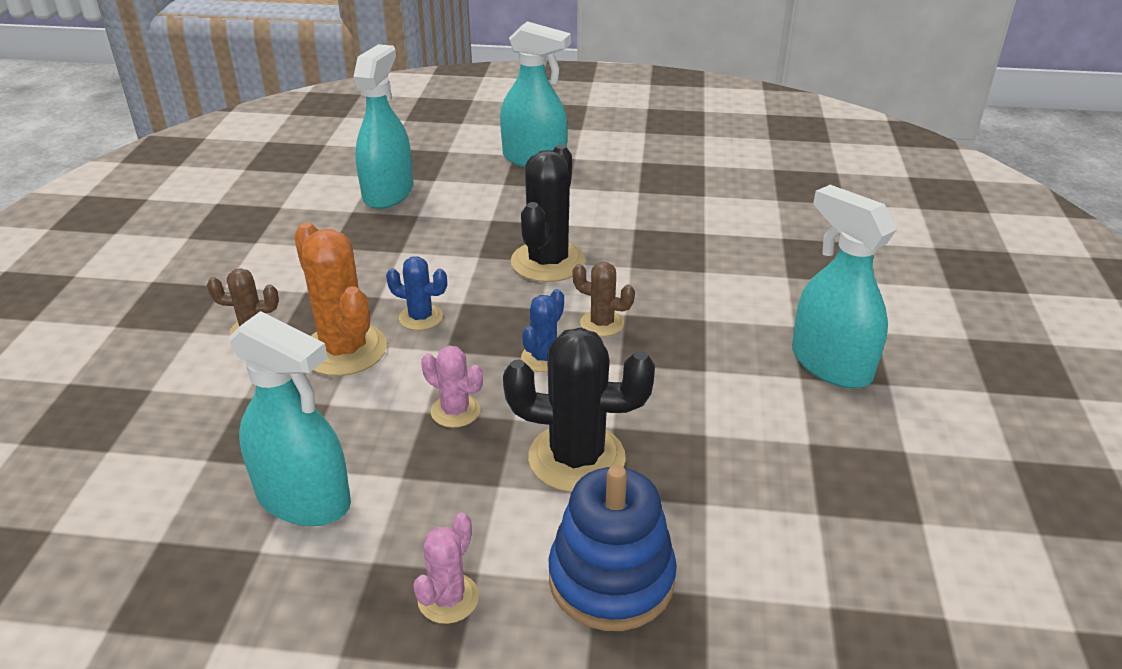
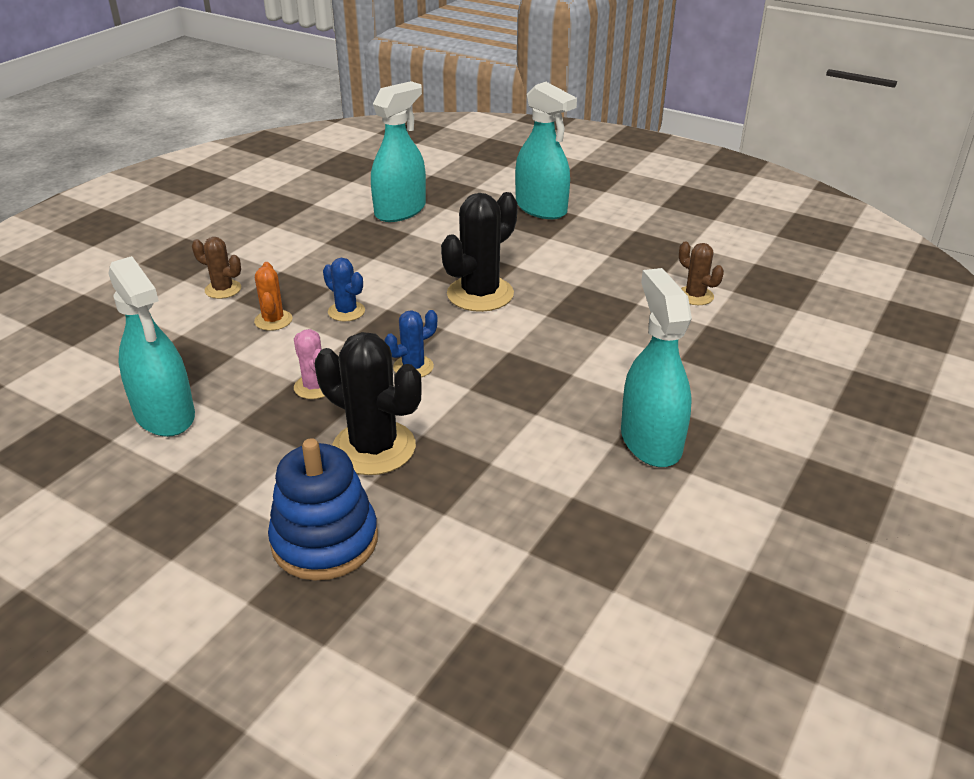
camera: 25 degrees right, 0 degrees up
(344, 350) = (273, 320): orange cactus -> orange cactus, size x0.54
(448, 598) = (203, 513): pink cactus -> none
(602, 323) = (482, 353): brown cactus -> brown cactus (695, 296)

